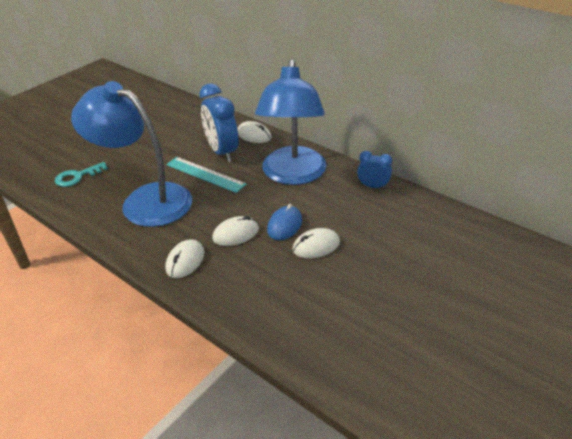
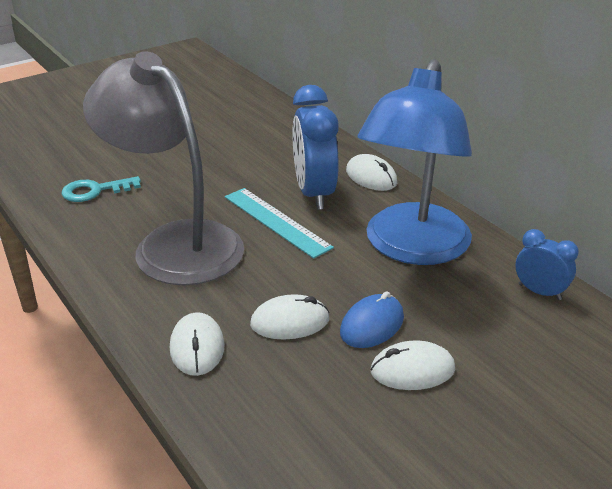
camera: 15 degrees right, 5 degrees down
(145, 200) = (174, 243): blue lamp -> grey lamp
(185, 261) = (197, 347): white mouse -> white mouse turned 45 degrees counterclockwise

